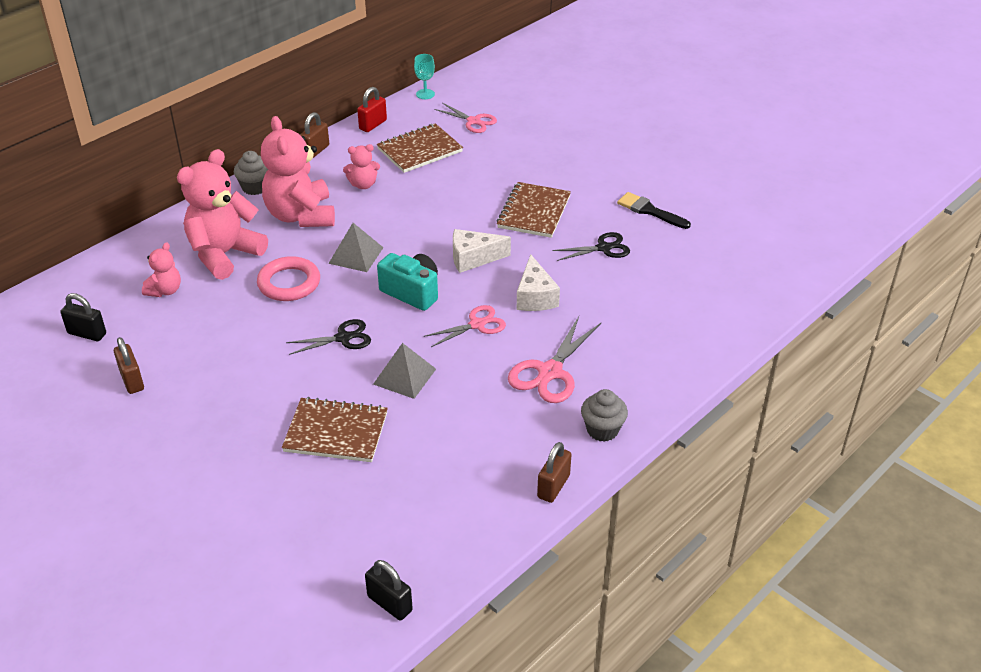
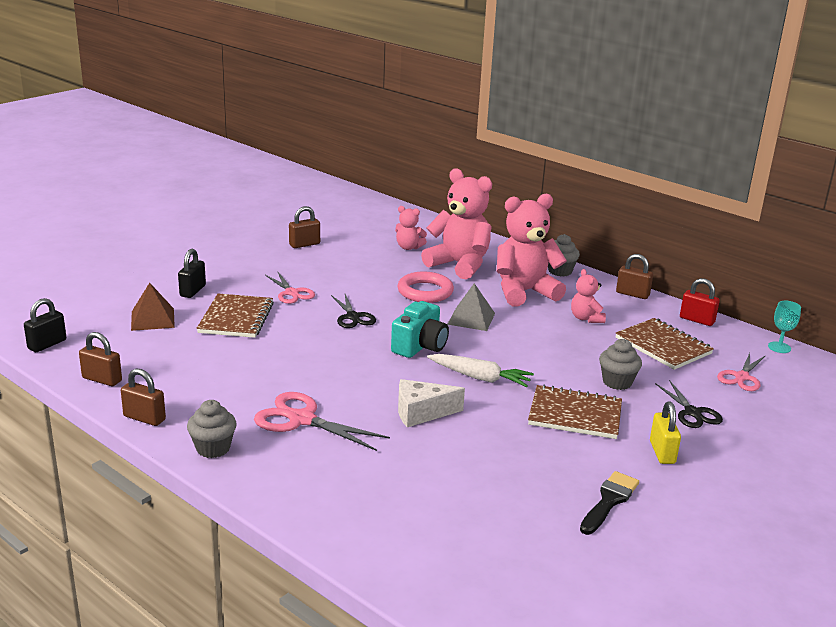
camera: 85 degrees right, 15 degrees down
(87, 334) = (356, 227): black padlock -> black padlock (193, 291)
(330, 508) = (152, 319): none -> brown pyramid
(404, 376) = (301, 345): grey pyramid -> none
(473, 258) = (479, 377): white cheese -> white carrot
(476, 534) = (102, 379): none -> brown padlock
(477, 324) = (374, 380): pink scissors -> pink scissors (292, 293)
(481, 183) = (617, 382): none -> grey cupcake
(585, 177) = (662, 452): none -> yellow padlock
(604, 248) = (519, 461): black scissors -> black scissors (692, 413)

